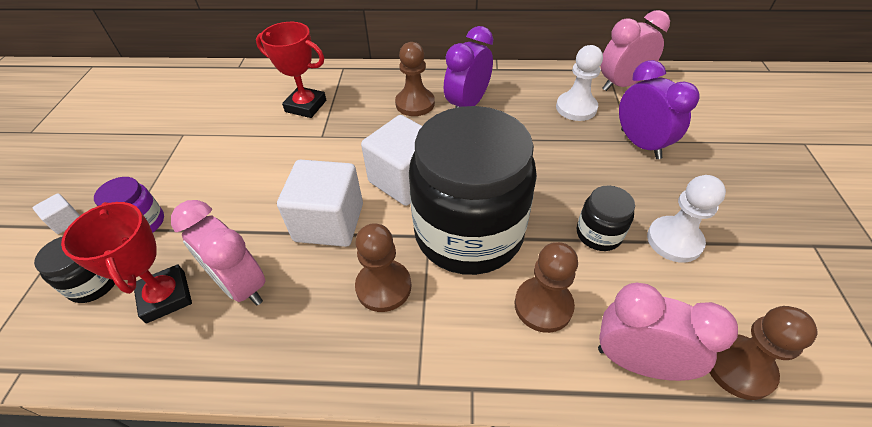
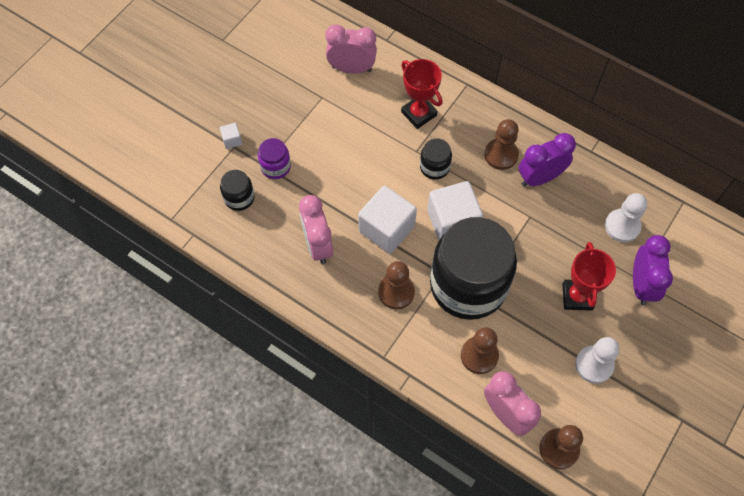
camera: 30 degrees right, 15 degrees up
(166, 297) = (275, 229): red trophy -> red trophy (577, 296)
(598, 234) = (549, 333): black jar -> black jar (434, 167)
(621, 84) = (680, 223): pink clock -> pink clock (351, 69)

